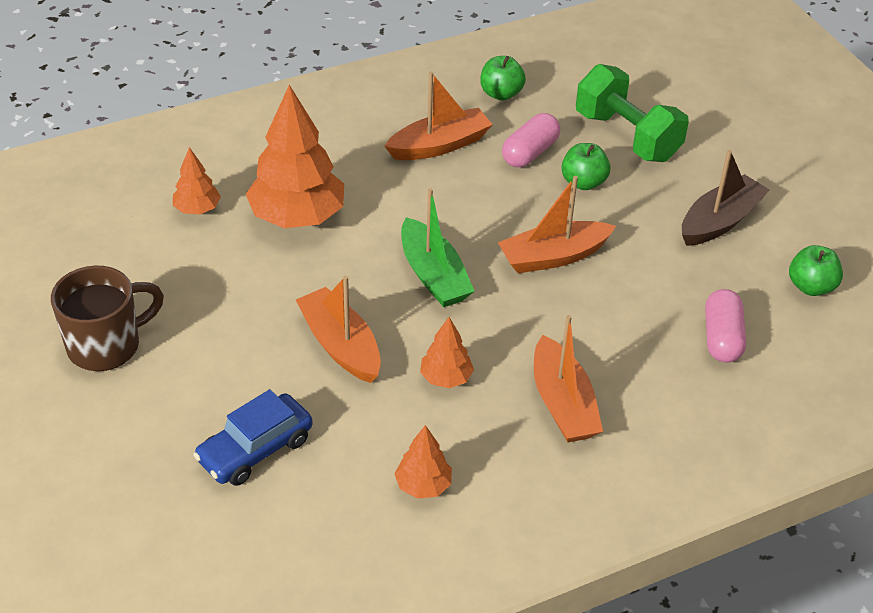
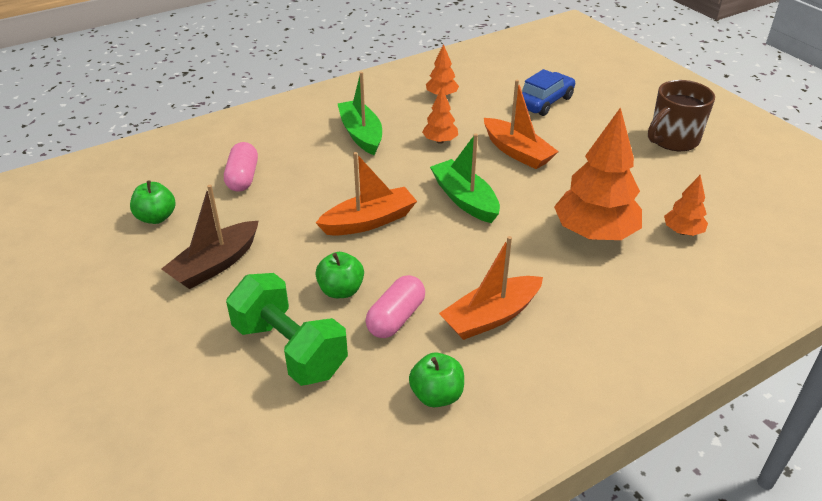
camera: 175 degrees right, 5 degrees down
(563, 404) = (361, 134): orange boat -> green boat

